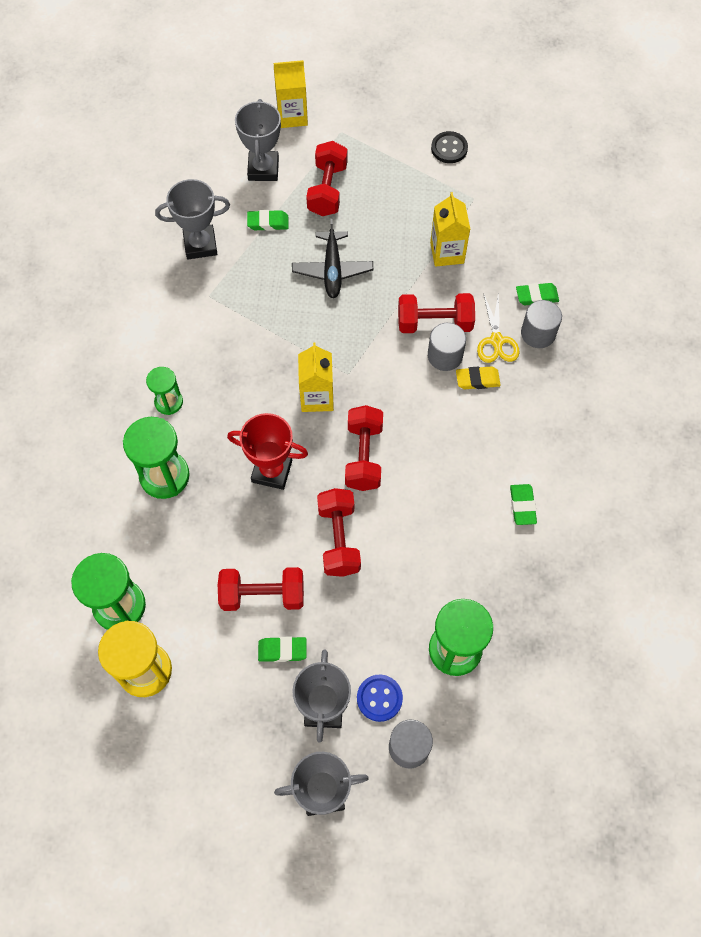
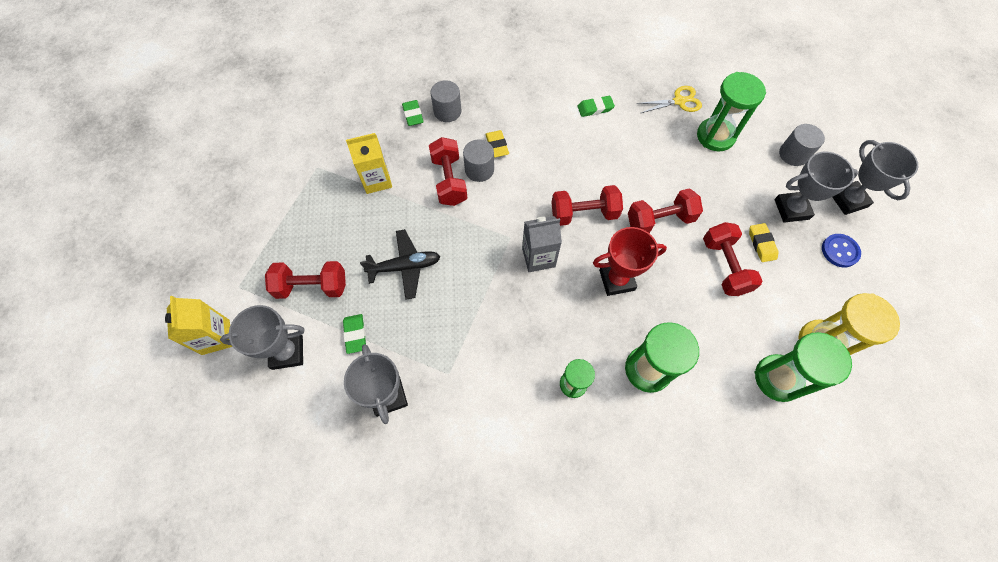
camera: 100 degrees left, 0 degrees up
(272, 471) = (616, 280): red trophy -> red trophy turned 75 degrees clockwise
(282, 650) = (761, 244): green eraser -> yellow eraser
(317, 397) = (538, 257): yellow carton -> grey carton
(379, 698) = (768, 176): blue button -> blue button (839, 251)
(449, 148) = (261, 192): black button -> none
(496, 341) = (459, 137): yellow scissors -> yellow scissors (679, 101)

